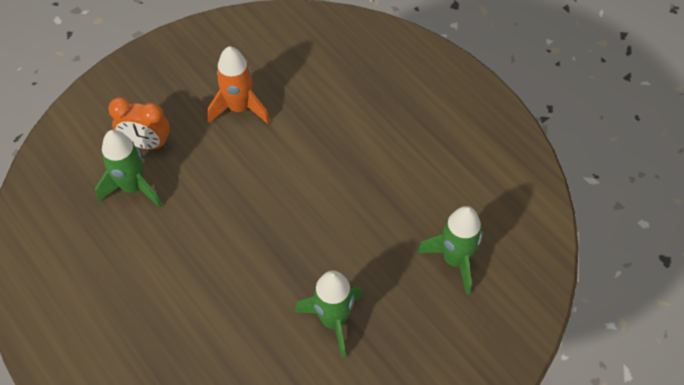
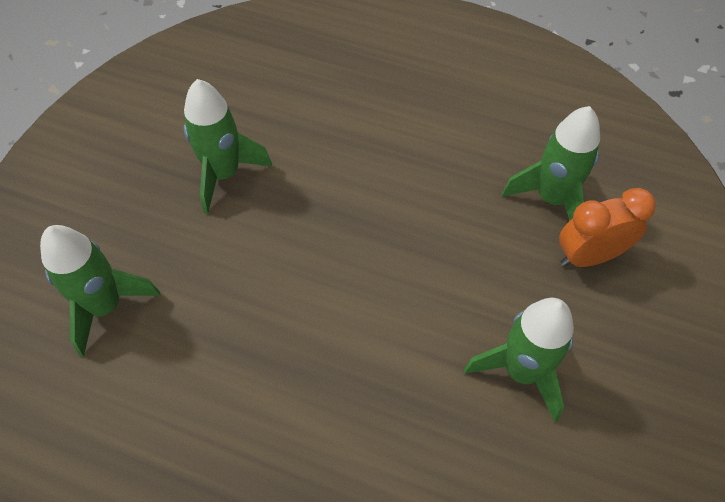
camera: 150 degrees right, 0 degrees up
(239, 108) = (521, 371): orange rocket -> green rocket

